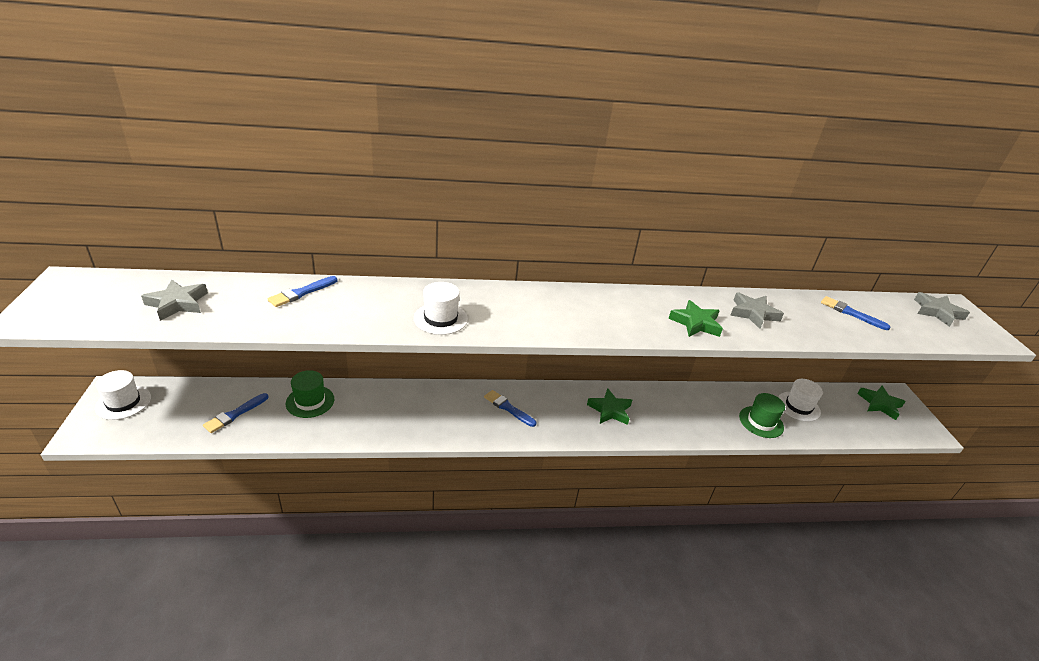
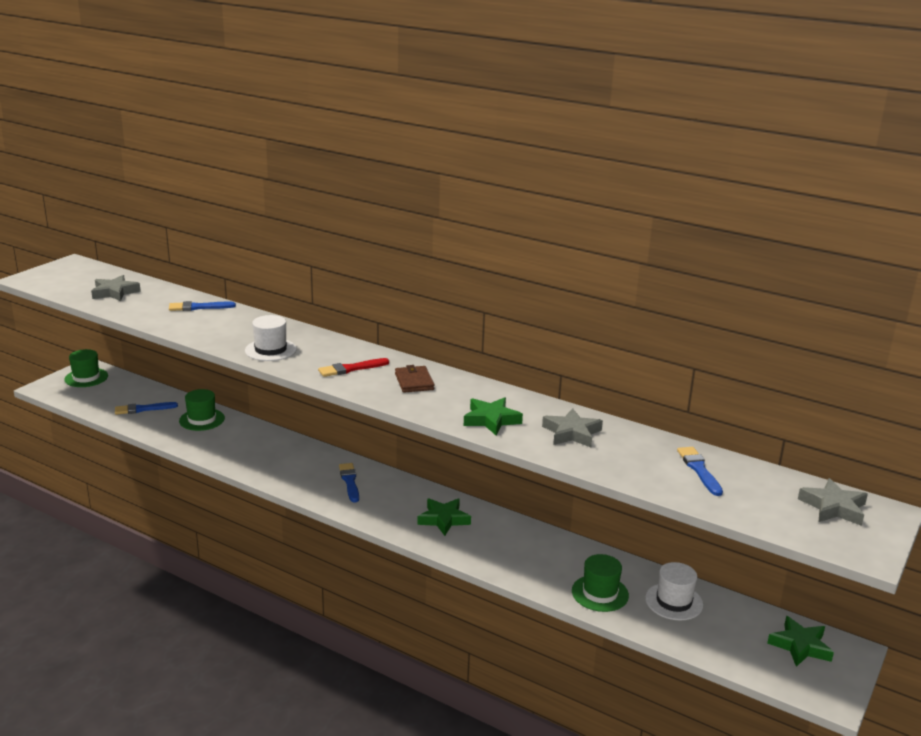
camera: 40 degrees right, 10 degrees down
(123, 402) = (86, 377): white hat -> green hat
(534, 313) = (351, 369): none -> red brush
(596, 308) = (414, 382): none -> brown wallet

